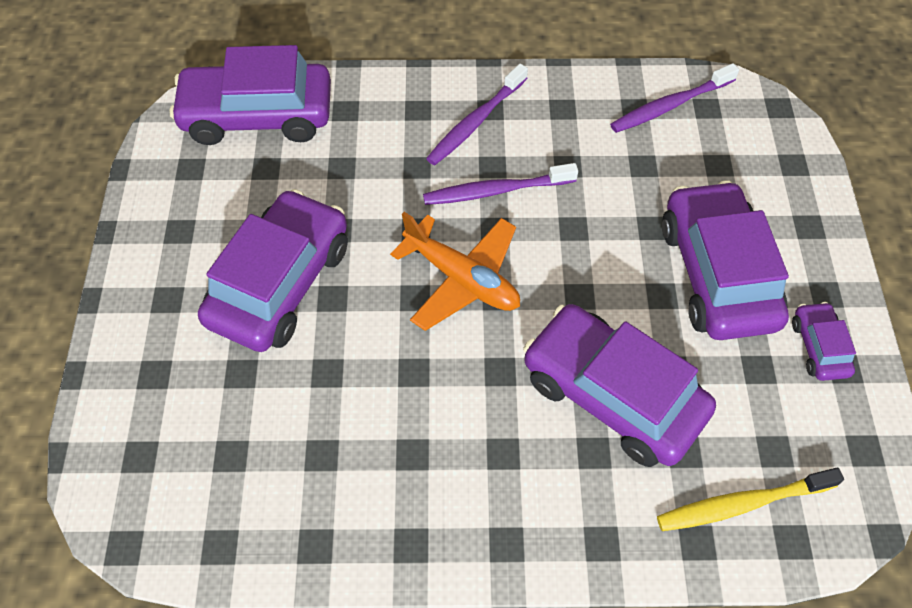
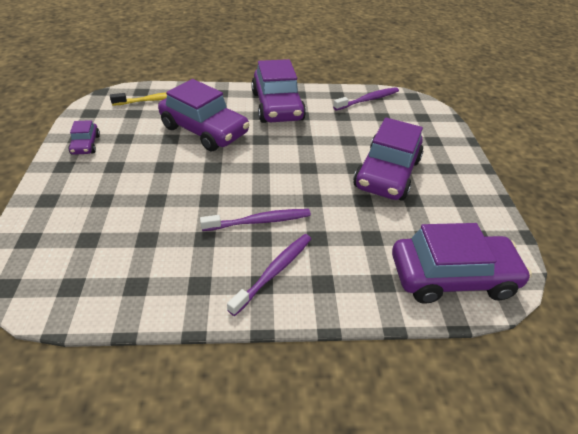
camera: 175 degrees right, 15 degrees down
(462, 279) = (281, 174): orange plane -> none
(670, 105) = (103, 288): purple toothbrush -> purple toothbrush (368, 100)
(717, 274) = (125, 175): purple car -> purple car (277, 106)

